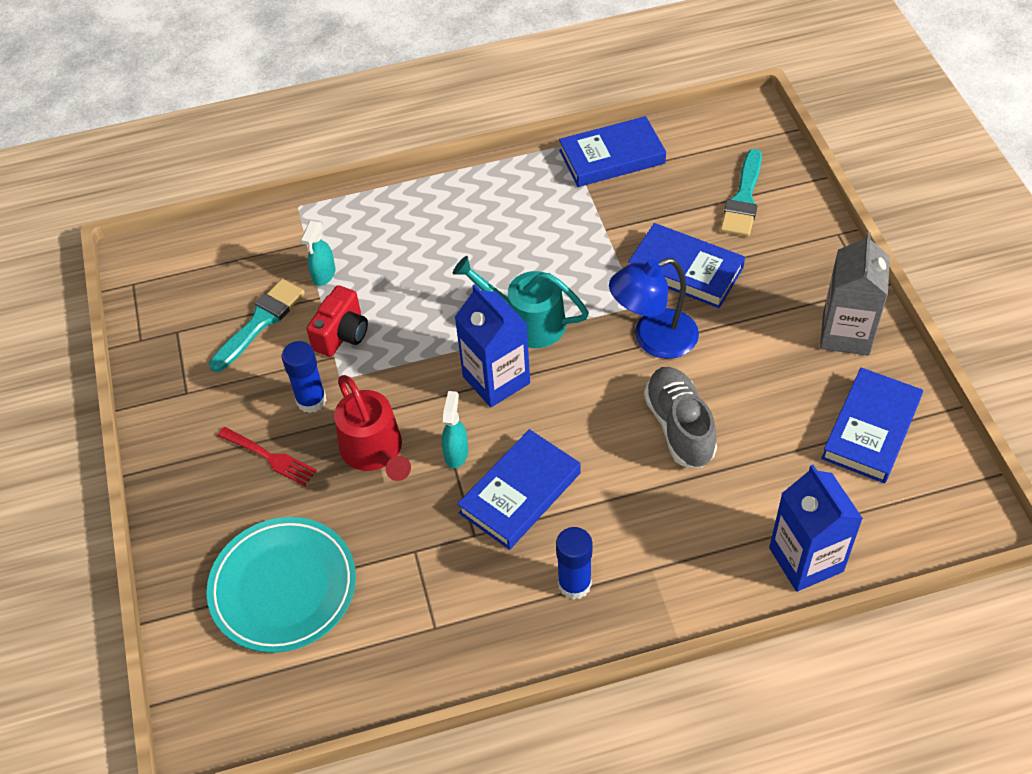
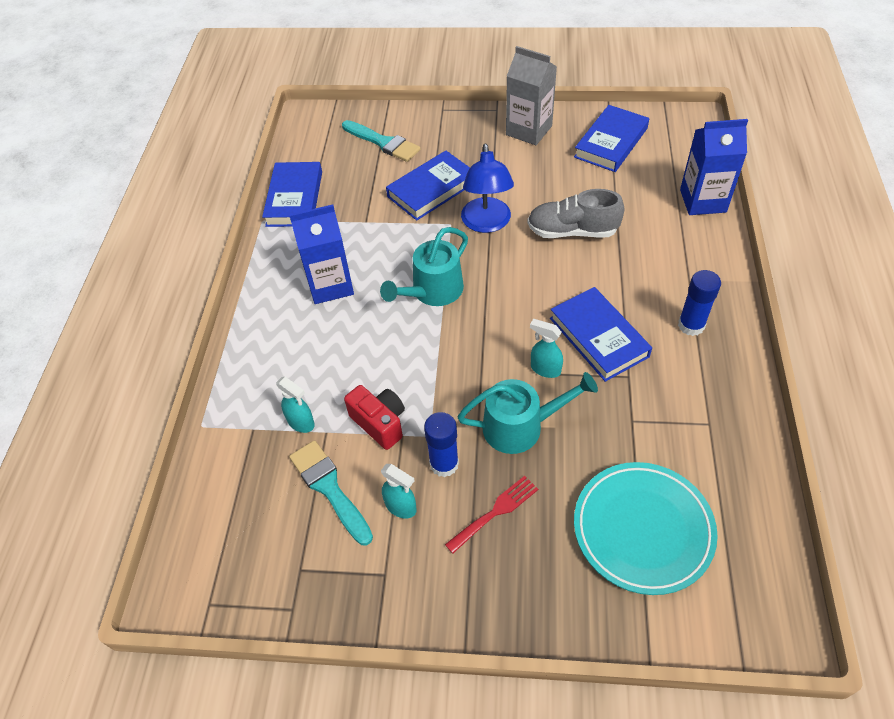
camera: 70 degrees left, 0 degrees up
(255, 382) = (401, 507): none -> turquoise spray bottle
(374, 451) = (520, 426): red watering can -> turquoise watering can
(496, 380) = (482, 325): blue carton -> blue carton (330, 285)
(870, 429) = (611, 143): blue book -> blue book turned 75 degrees clockwise

